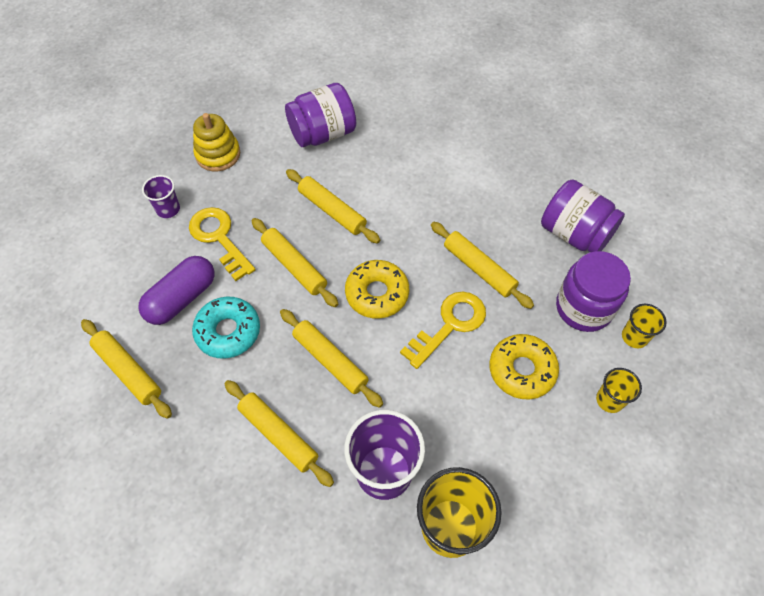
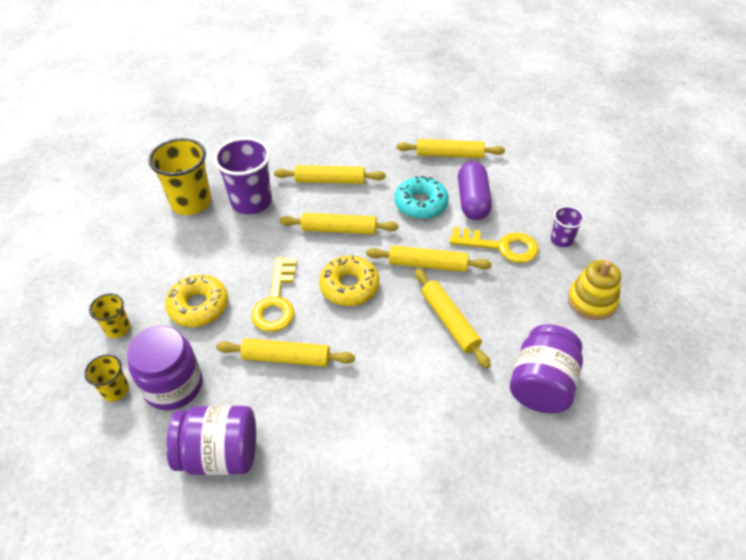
camera: 140 degrees right, 10 degrees down
(332, 210) = (449, 321): yellow rolling pin -> yellow rolling pin turned 60 degrees clockwise

